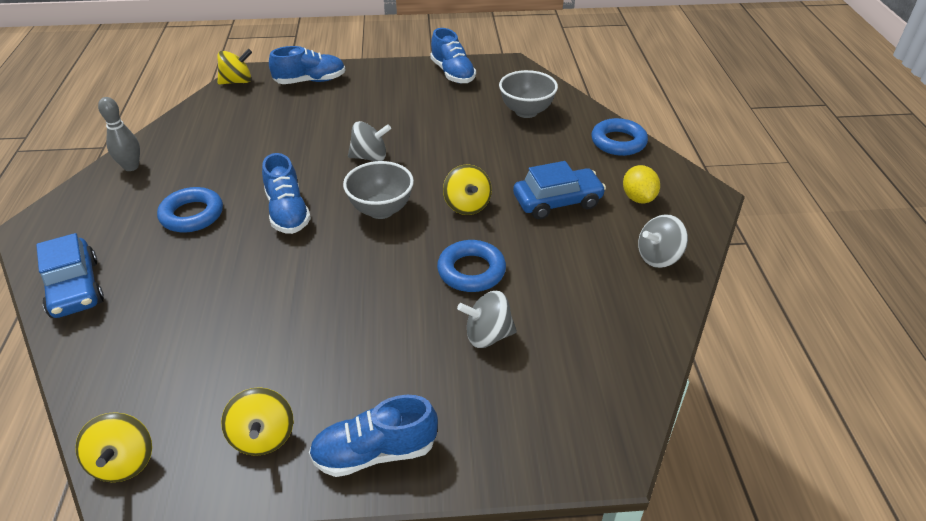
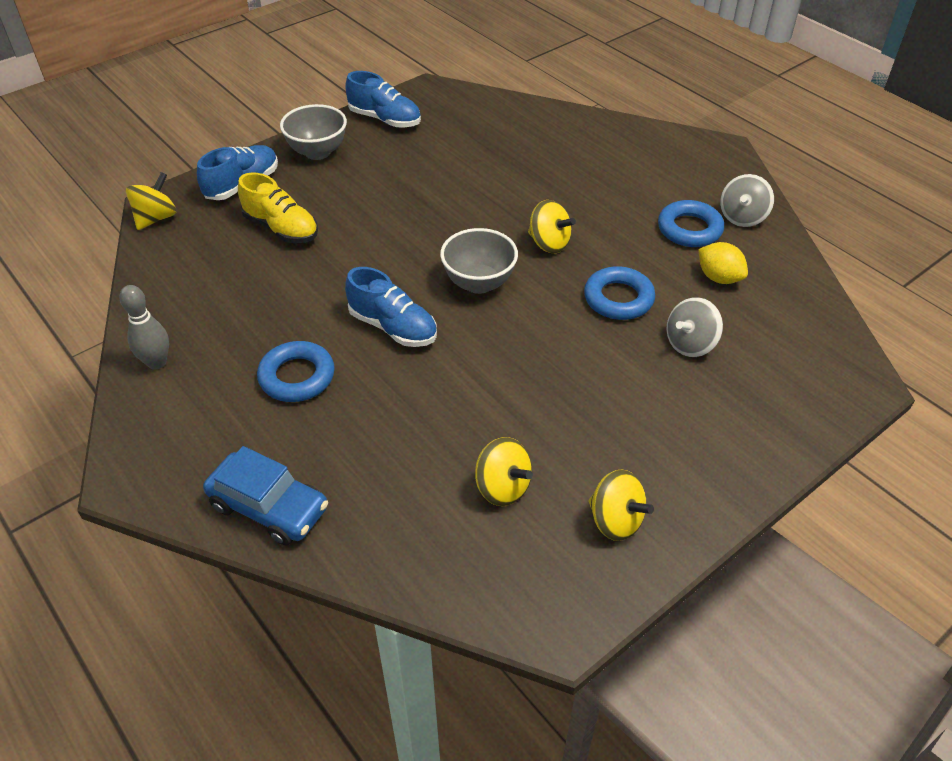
camera: 35 degrees left, 5 degrees up
(124, 462) = (527, 612): yellow spinning top -> yellow spinning top (502, 487)
(299, 117) = (281, 228): none -> yellow shoe
(370, 157) = (406, 238): grey spinning top -> none
(375, 452) = (712, 478): blue shoe -> none
(526, 111) = (499, 132): grey bowl -> grey bowl (317, 152)
(557, 202) = (619, 206): blue car -> none
(618, 142) = (608, 130): blue ring -> blue ring (689, 229)
(638, 198) = (676, 174): yellow lemon -> yellow lemon (718, 278)

